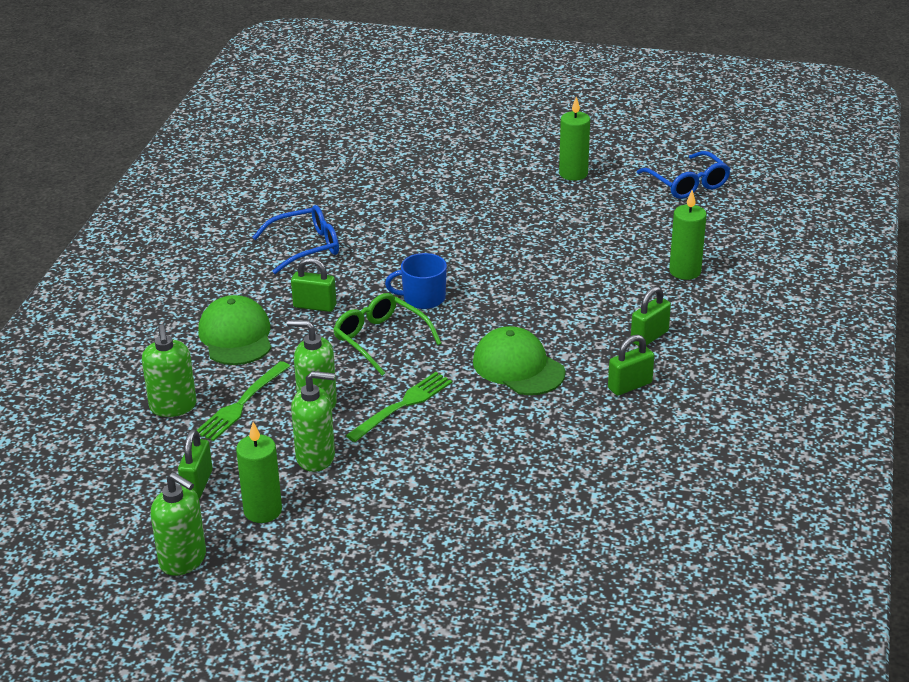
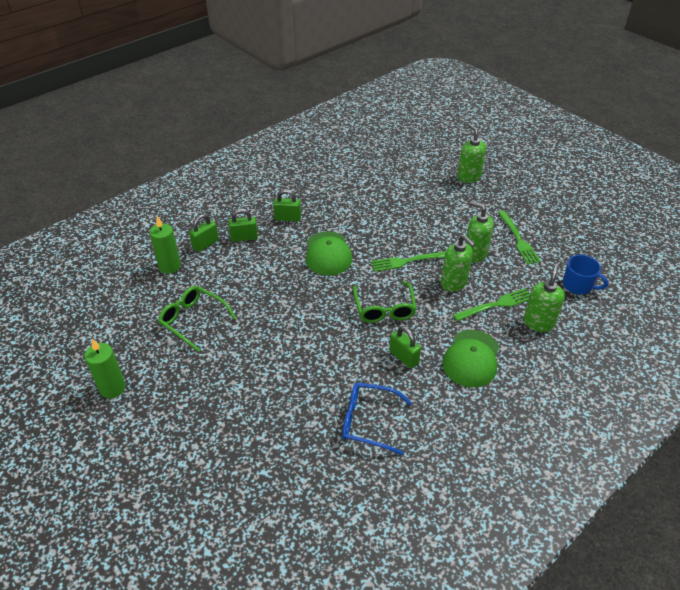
camera: 145 degrees left, 10 degrees up
(183, 560) = (569, 234): green soap dispenser -> green soap dispenser (468, 177)
(197, 484) = (545, 268): green padlock -> green padlock (205, 244)
(263, 511) = (518, 240): green candle -> green fork
(423, 298) = (332, 327): blue mug -> blue mug (578, 285)
(579, 242) = (193, 320): none -> green glasses
(687, 184) = (64, 332): blue glasses -> none

